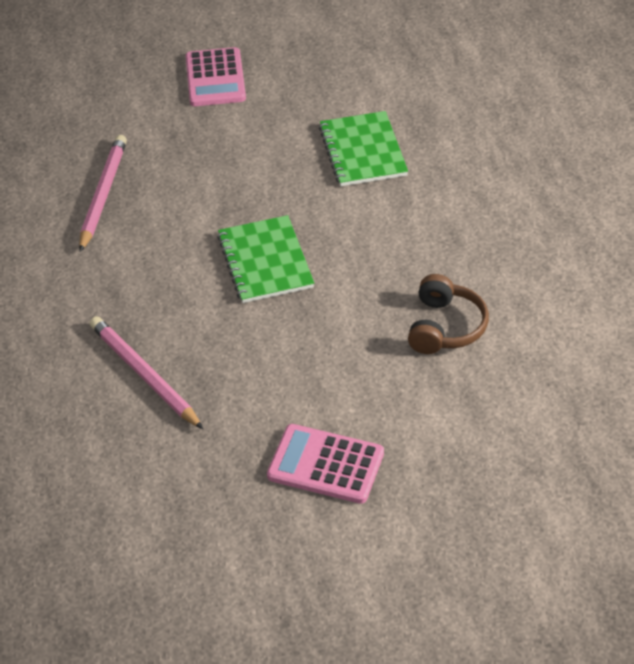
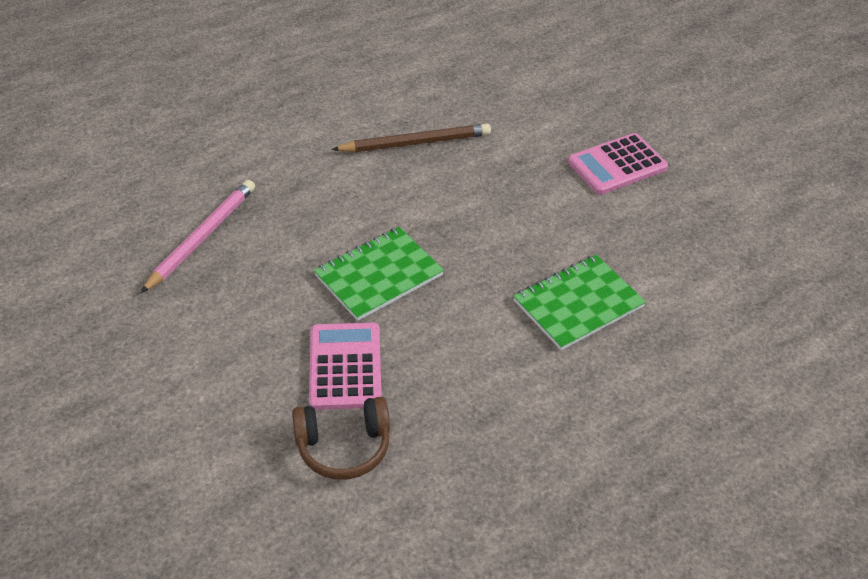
camera: 65 degrees right, 0 degrees up
(103, 195) = (415, 143): pink pencil -> brown pencil
(325, 465) = (123, 398): pink calculator -> pink calculator (345, 366)

